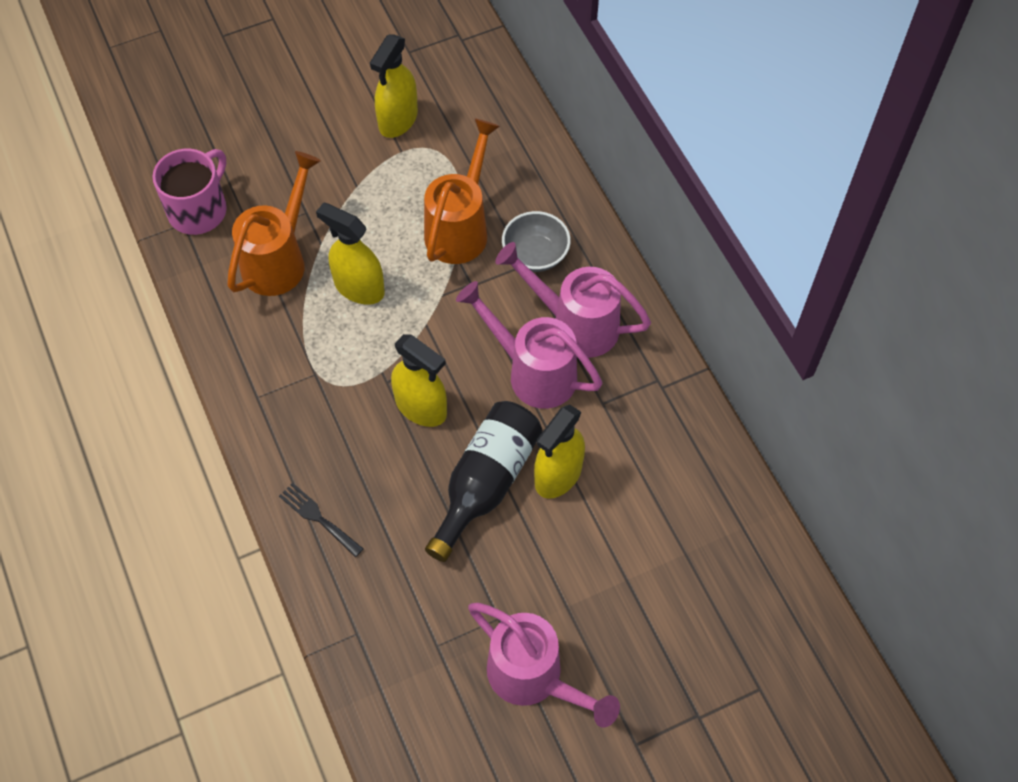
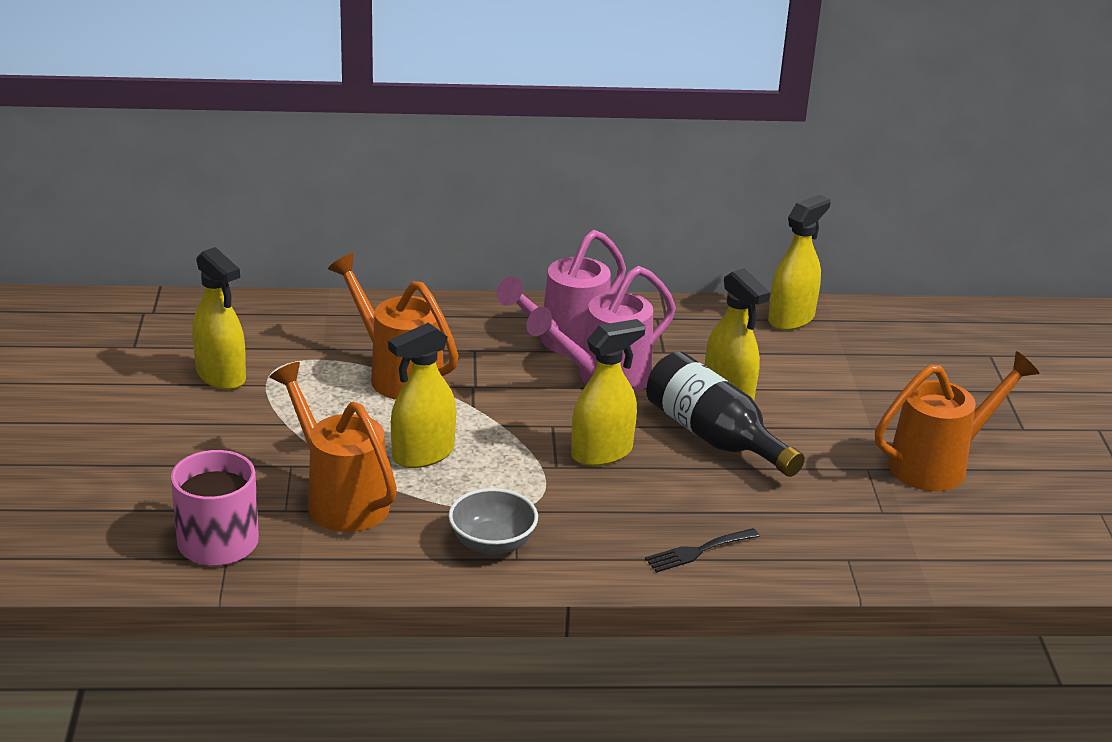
camera: 70 degrees left, 30 degrees down
(533, 677) = (938, 464): pink watering can -> orange watering can
(535, 255) = (467, 341): grey bowl -> grey bowl (492, 543)
(722, 491) = (791, 318): none -> yellow spray bottle

